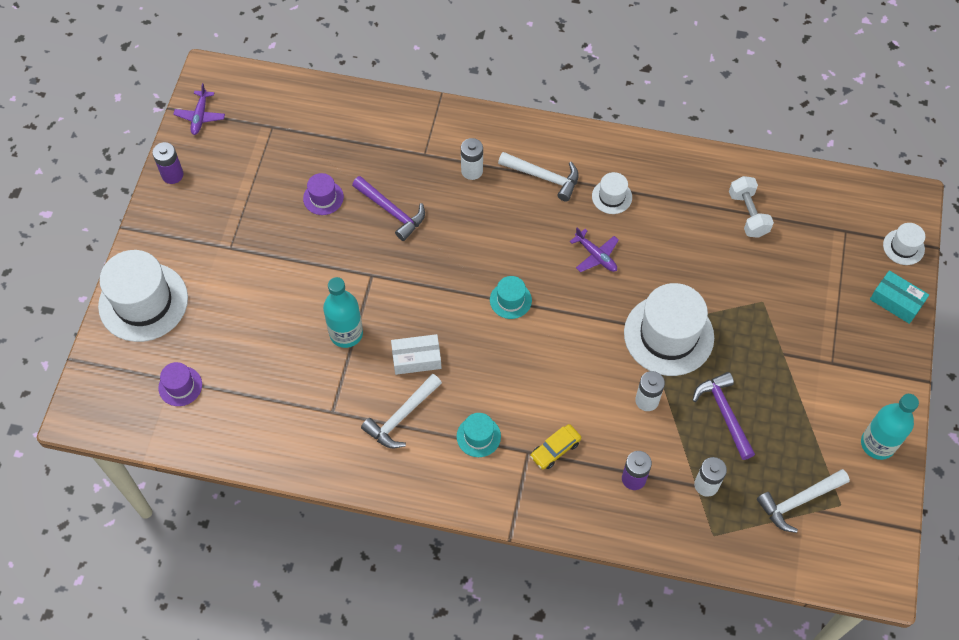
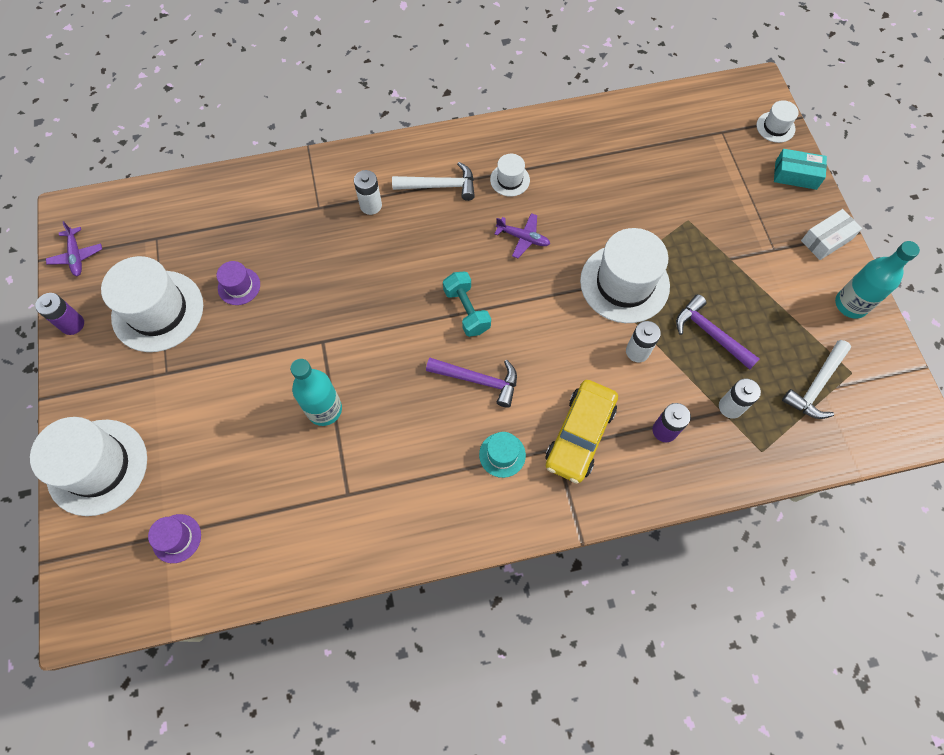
camera: 25 degrees left, 5 degrees up
(246, 191) = (158, 311): none -> white hat
(392, 211) = (313, 273): purple hammer -> purple hammer (478, 380)
(401, 417) = (419, 469): white hammer -> none
(416, 359) = (405, 405): white box -> white box (826, 240)
(510, 300) = (466, 310): turquoise hat -> turquoise dumbbell
(555, 449) = (580, 435): yellow car -> yellow car, size x1.86
(748, 214) = (634, 149): white dumbbell -> none

